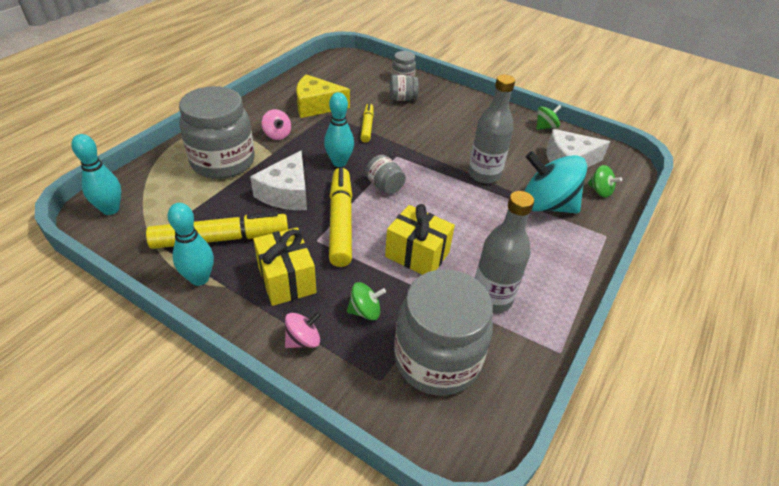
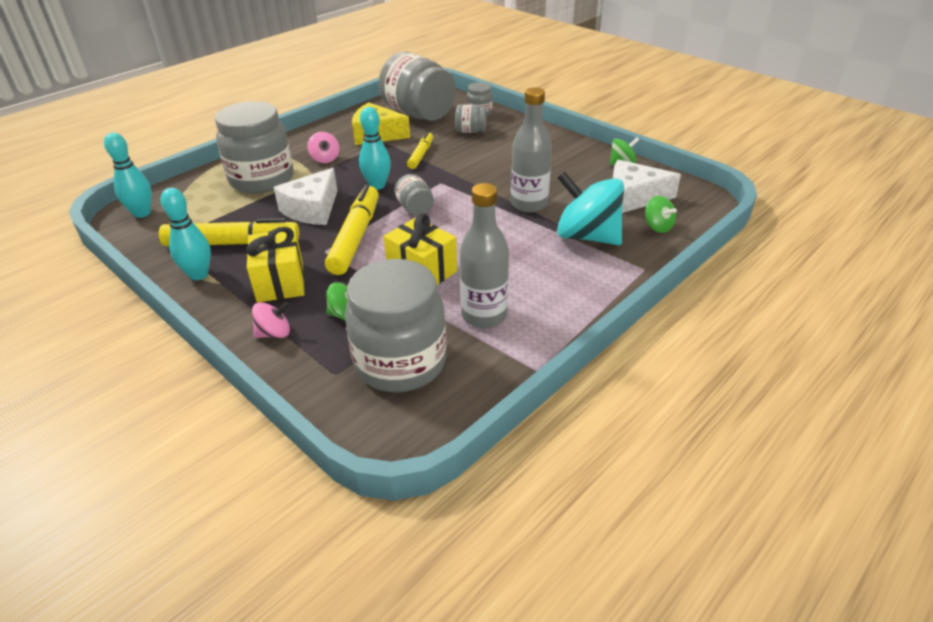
camera: 15 degrees right, 5 degrees down
(347, 81) = (418, 114): none -> grey jar

